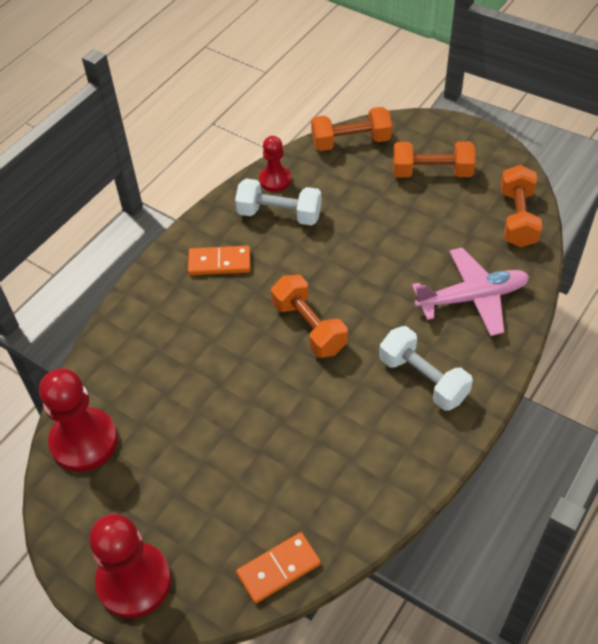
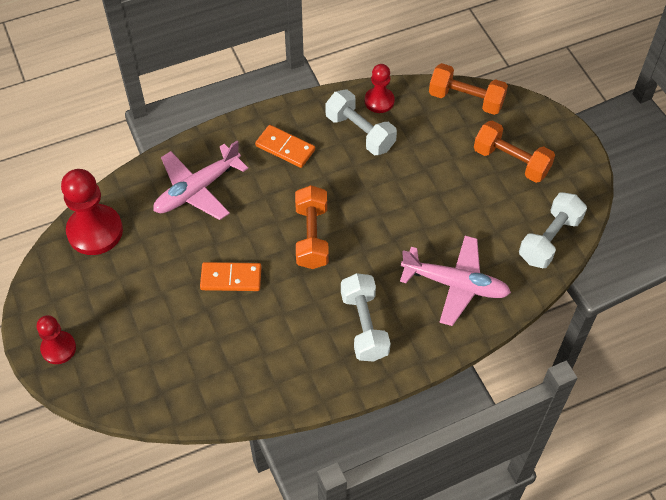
camera: 30 degrees right, 5 degrees up
(134, 581) = (58, 348): red pawn -> red pawn, size x0.58
(162, 344) = (197, 189): none -> pink plane
(278, 569) = (155, 399): orange domino -> orange domino (231, 278)
(517, 218) = (549, 239): orange dumbbell -> white dumbbell

